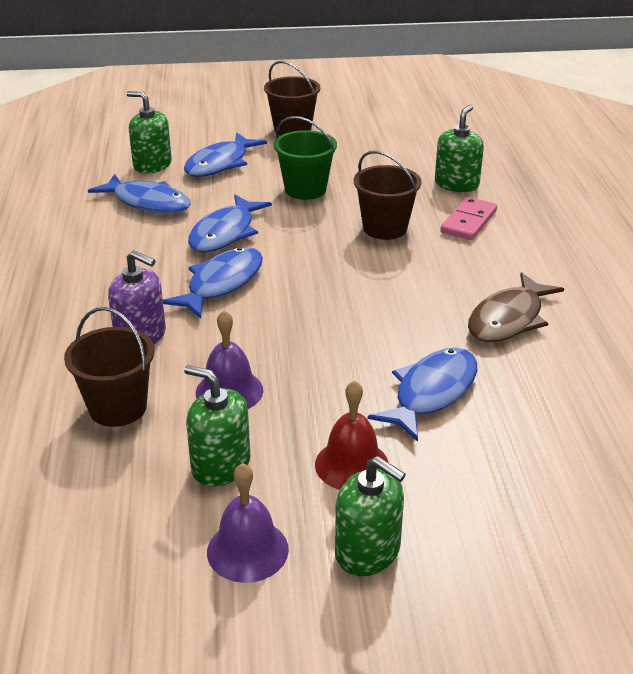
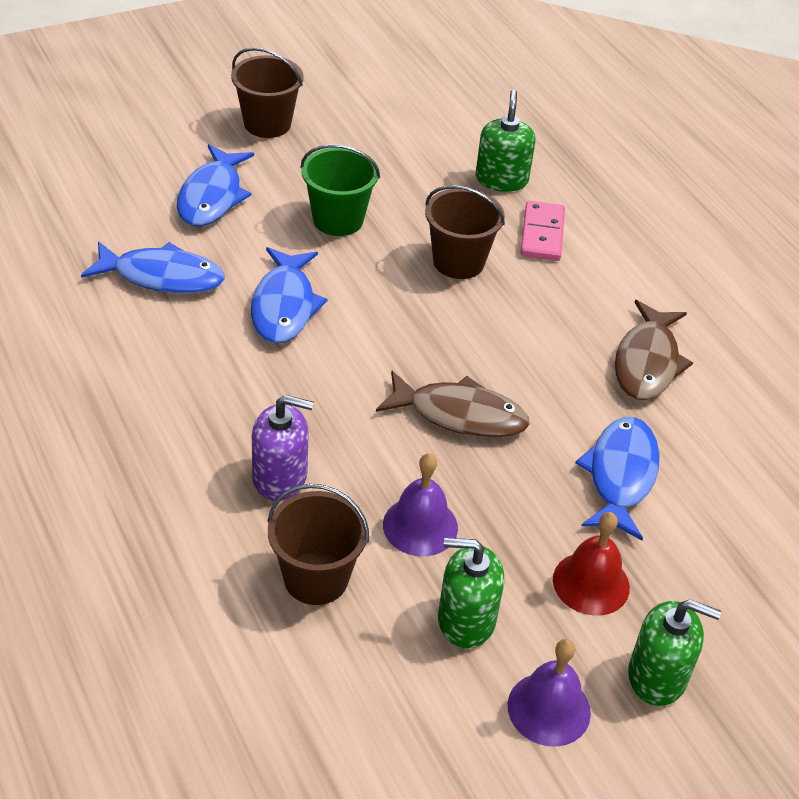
camera: 25 degrees left, 10 degrees up
(152, 165) = (128, 214): green soap dispenser -> none
(221, 283) = (325, 381): blue fish -> none
(316, 324) = (460, 415): none -> brown fish

